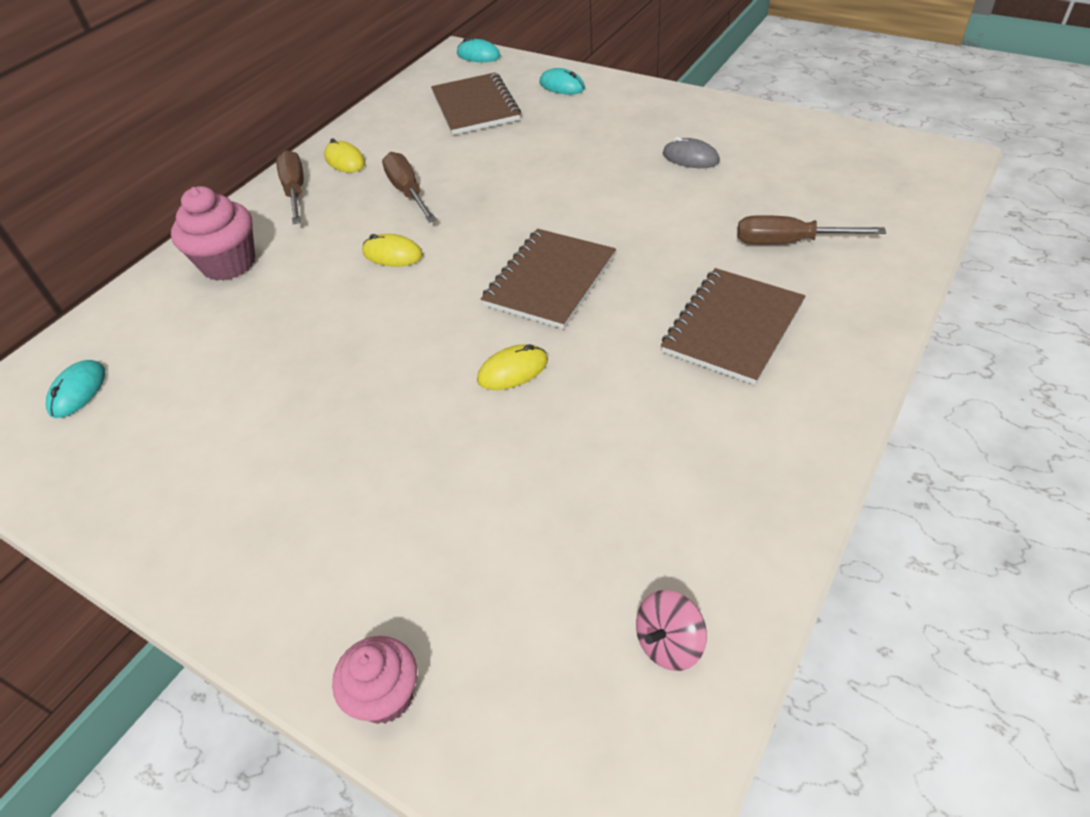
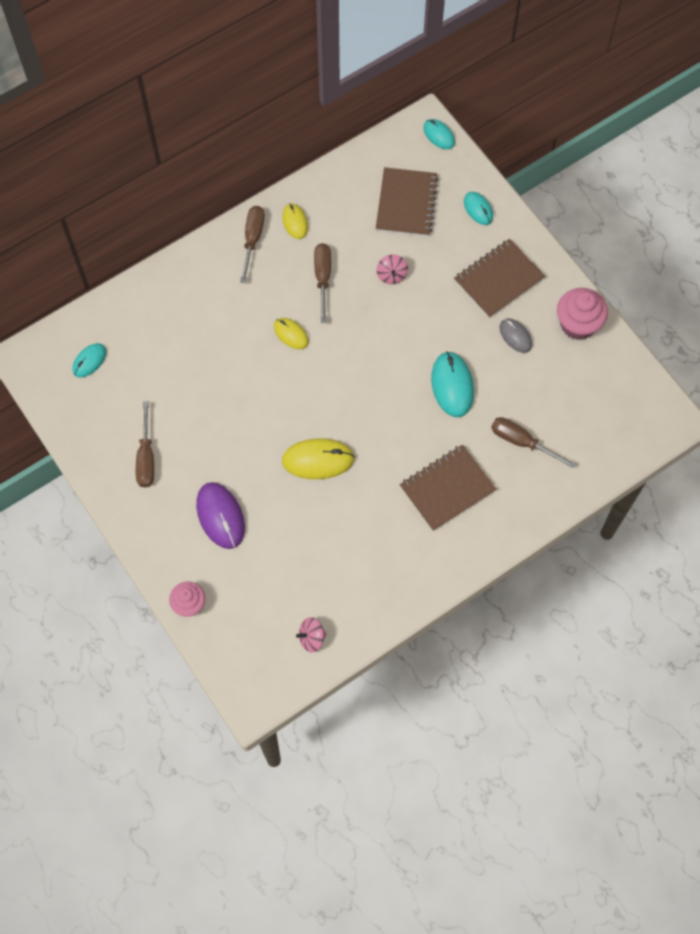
camera: 20 degrees right, 20 degrees up
(213, 480) = (146, 457): none -> brown screwdriver
(229, 264) = (193, 293): pink cupcake -> pink cupcake (578, 324)
(385, 512) = (220, 516): none -> purple mouse
(496, 161) = (392, 275): none -> pink spinning top
(513, 370) = (318, 460): yellow mouse -> yellow mouse, size x1.66
(550, 281) = (370, 403): brown notebook -> brown notebook (498, 280)
(649, 224) = (452, 385): none -> turquoise mouse

